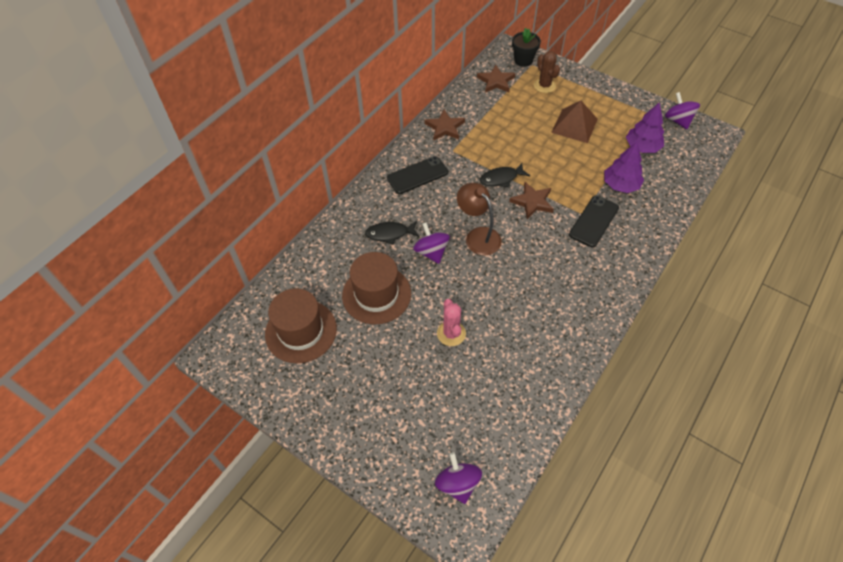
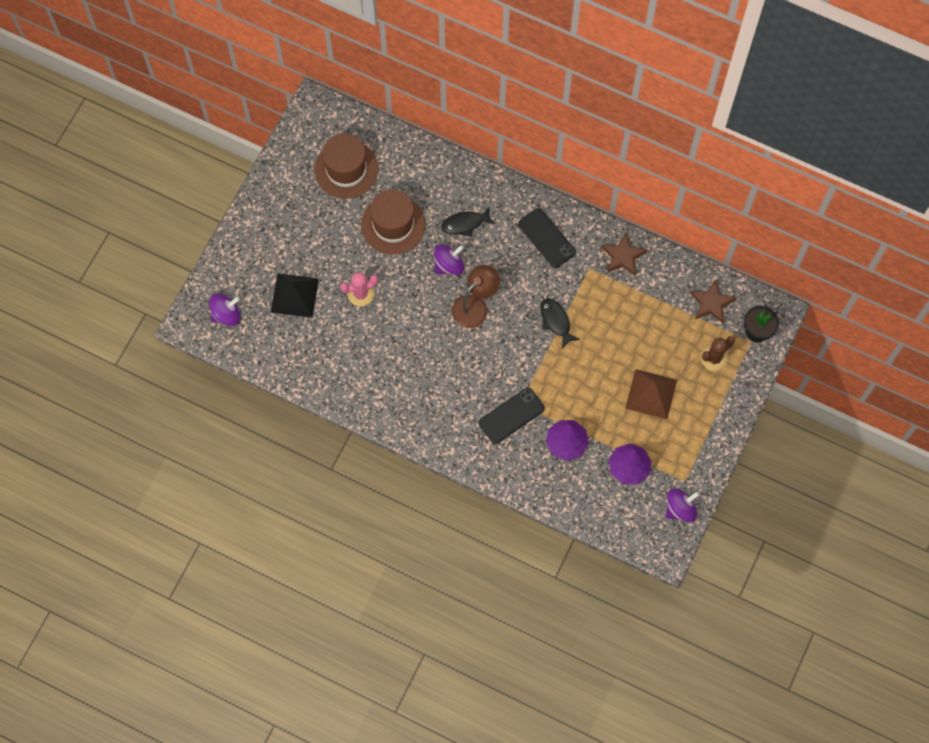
camera: 80 degrees right, 15 degrees up
(389, 234) = (465, 224): black fish -> black fish turned 90 degrees counterclockwise
(442, 401) = (294, 295): none -> black pyramid
(532, 202) = (528, 354): brown star -> none
(593, 221) = (511, 415): black phone -> black phone turned 60 degrees counterclockwise

